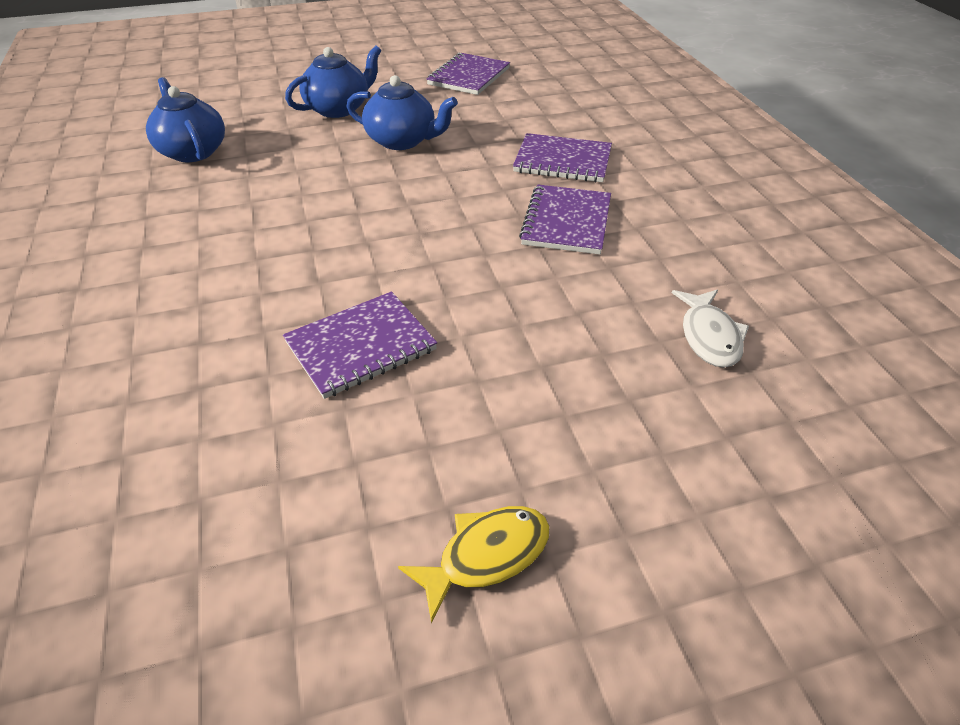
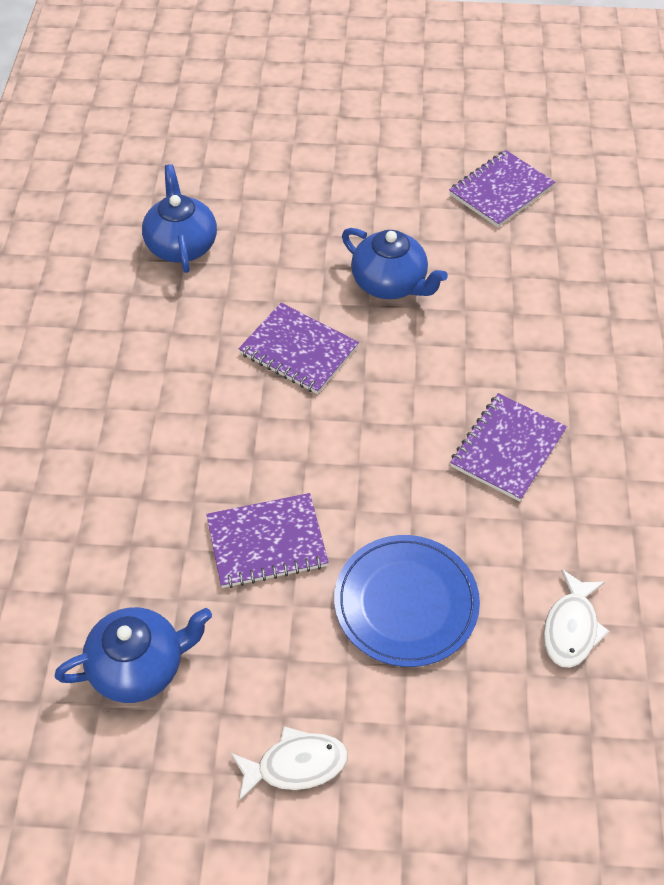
camera: 20 degrees right, 10 degrees up
(339, 109) = (341, 213): blue teapot -> blue teapot (139, 666)
(486, 556) = (295, 765): yellow fish -> white fish
(535, 359) = (406, 603): none -> blue plate
(562, 161) = (544, 360): purple notebook -> purple notebook (298, 351)

